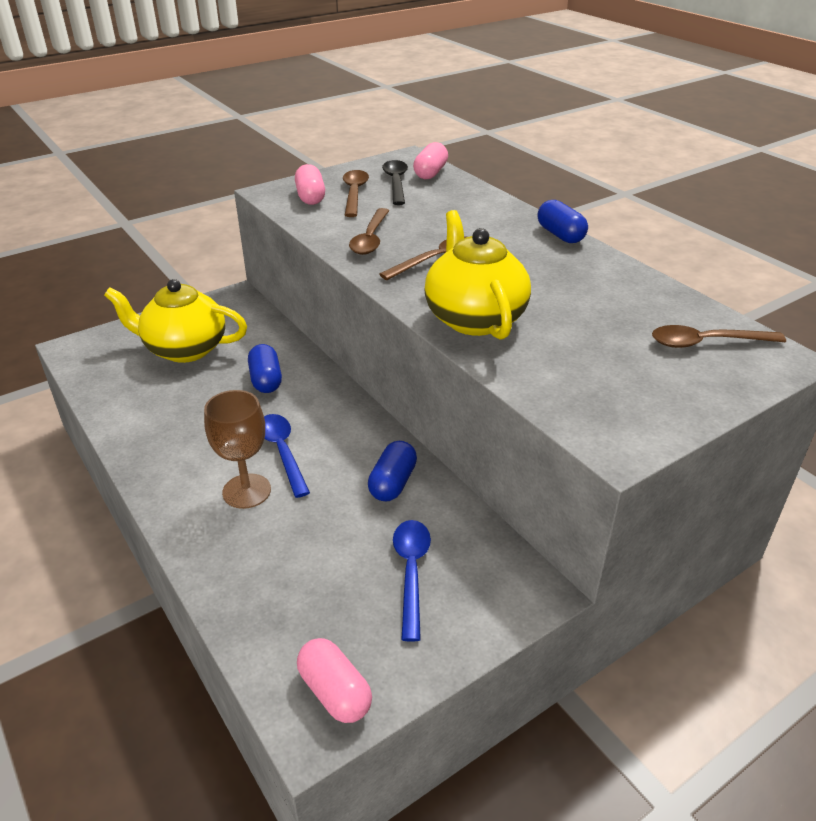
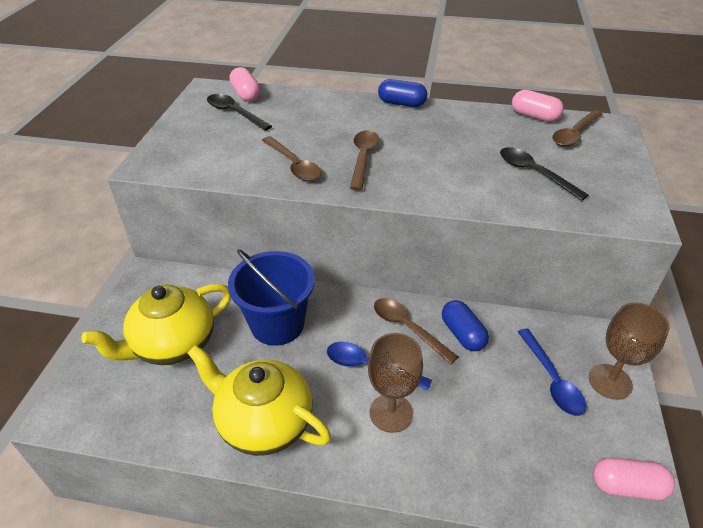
camera: 45 degrees left, 5 degrees up
(266, 380) = (277, 324): blue capsule -> blue bucket
(310, 197) = (189, 154): pink capsule -> pink capsule (534, 116)
(354, 193) = (218, 135): brown spoon -> brown spoon (407, 328)
(411, 572) = (552, 380): blue spoon -> blue spoon turned 150 degrees counterclockwise
(465, 617) = (610, 381): none -> brown goblet
(474, 318) = (453, 186): yellow teapot -> yellow teapot (263, 422)
(579, 349) = (534, 173): none -> black spoon

